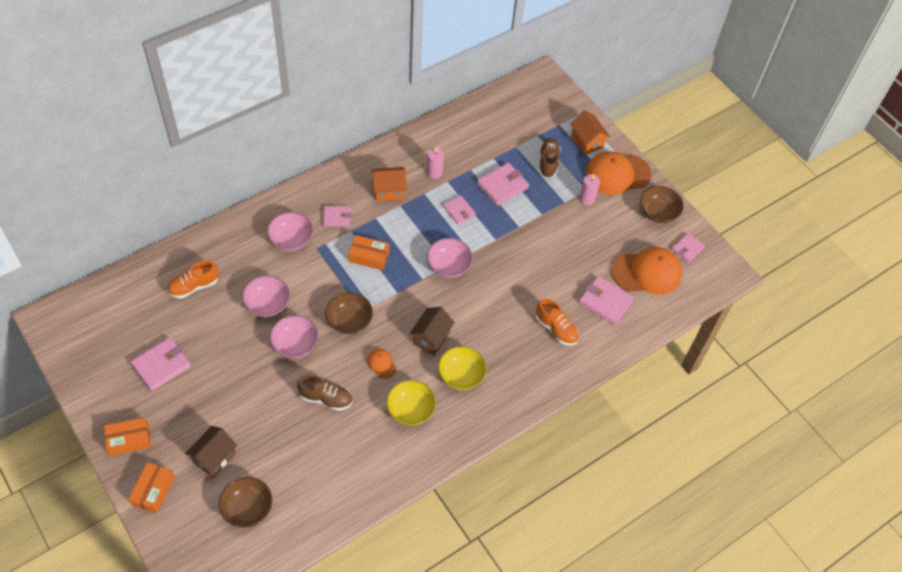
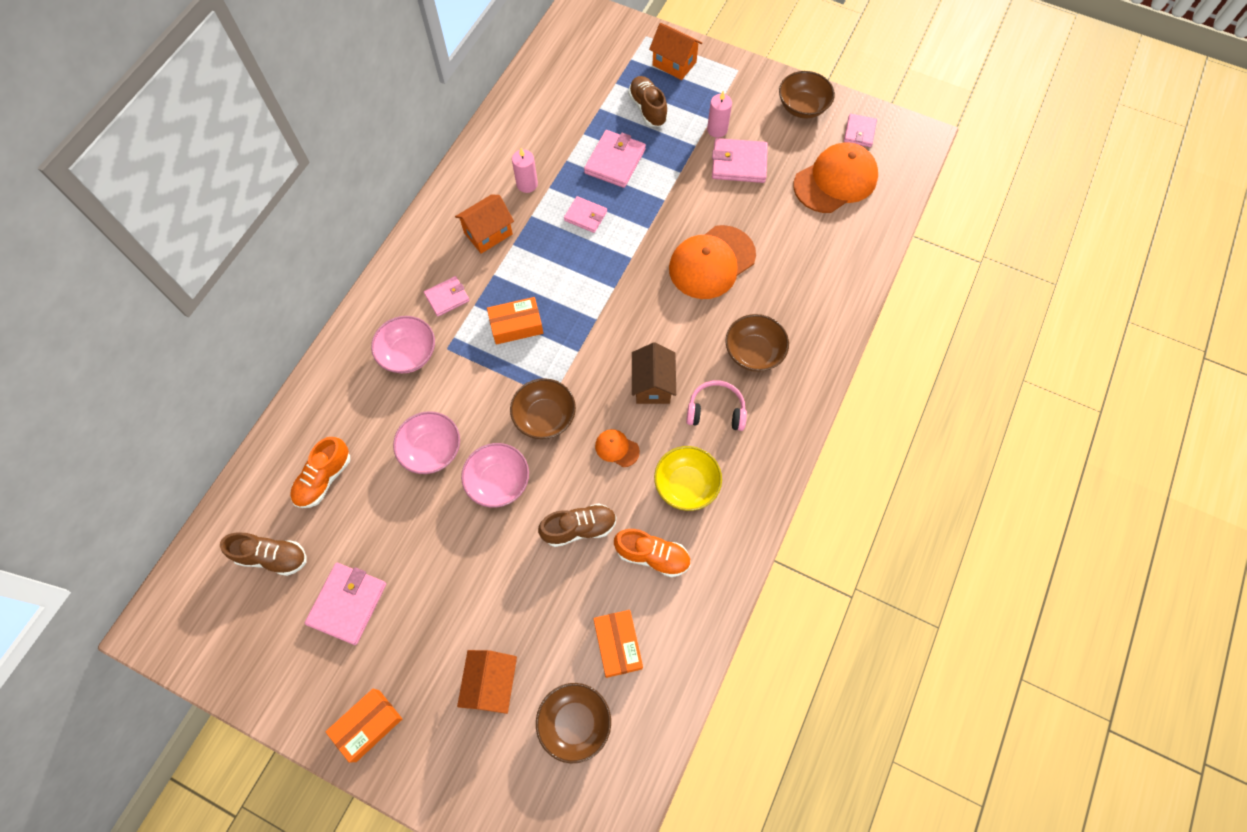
camera: 25 degrees left, 10 degrees up
(136, 315) = (272, 557): none -> brown shoe
(153, 490) = (442, 773): orange box -> orange box (618, 645)
(214, 458) = (492, 683): brown house -> orange house
(449, 266) = (616, 287): pink bowl -> none
(461, 375) = (716, 411): yellow bowl -> pink headphones
(511, 353) = (753, 352): none -> brown bowl
(556, 329) = (783, 298): orange shoe -> orange shoe (652, 556)
(605, 302) = (814, 237): pink wallet -> pink wallet (739, 163)
(617, 174) = (731, 85): orange cap -> orange cap (711, 262)

